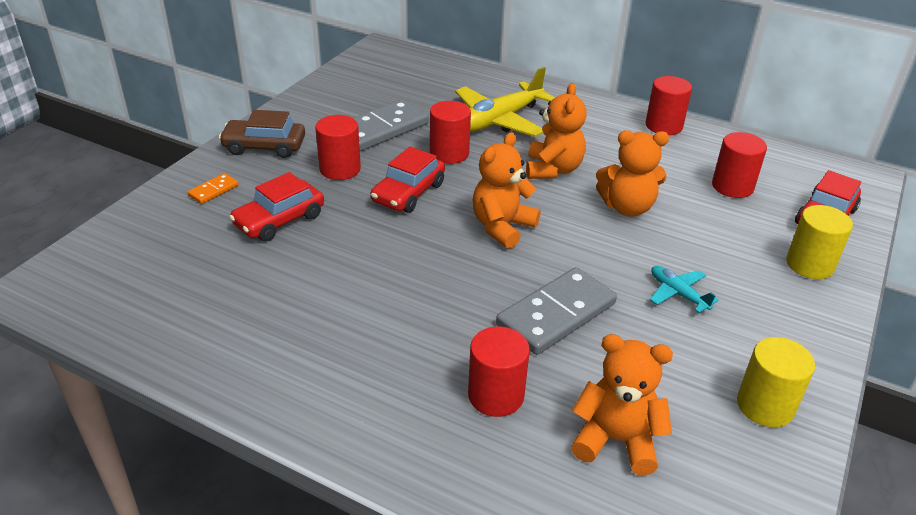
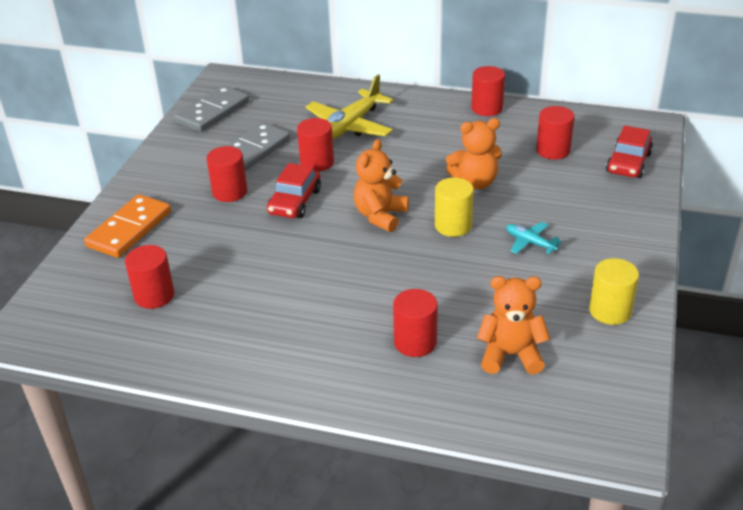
camera: 10 degrees left, 0 degrees up
(207, 272) = (154, 295): none -> red cylinder
(213, 190) = (129, 229): orange domino -> orange domino, size x2.16
(264, 146) = (156, 184): brown car -> none
(279, 220) = (196, 243): red car -> none
(553, 169) = (407, 161): orange teddy bear -> none
(556, 314) = (443, 275): grey domino -> grey domino (213, 112)
(809, 265) = (623, 202): yellow cylinder -> yellow cylinder (453, 226)

